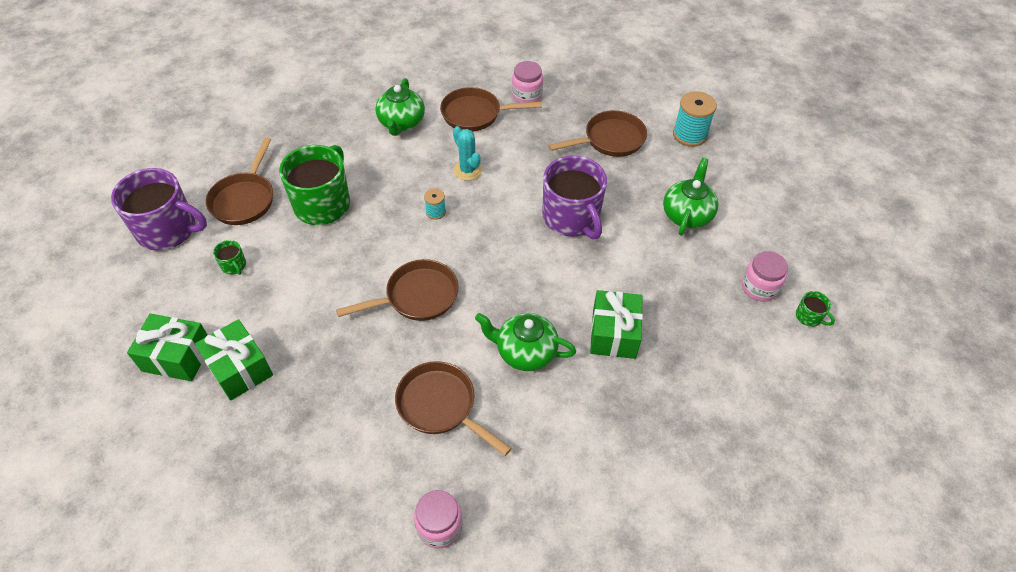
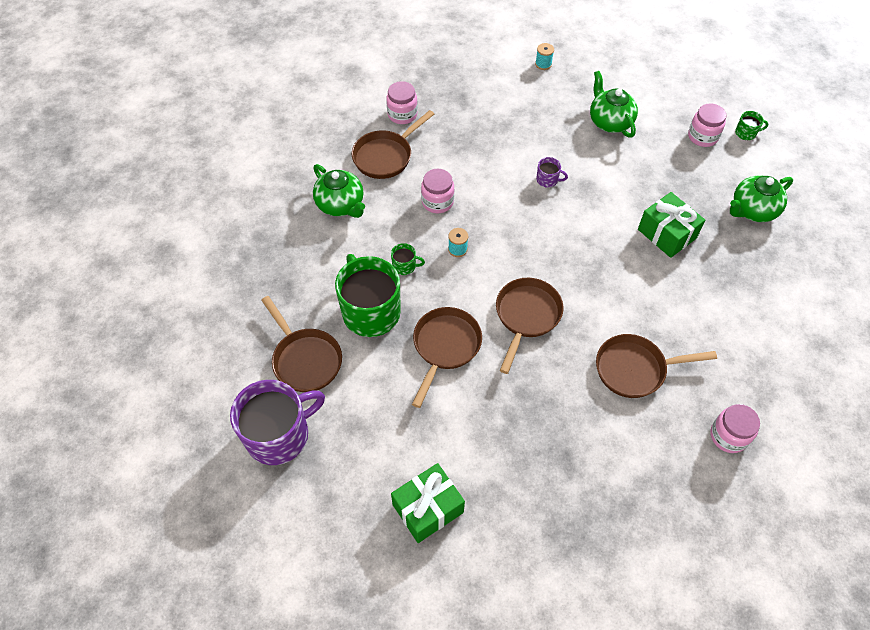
camera: 45 degrees left, 5 degrees up
(234, 266) = (372, 412): green mug -> green mug (405, 266)
(239, 369) = (482, 472): green gift -> none
(467, 170) = (437, 202): turquoise cactus -> pink jar
(525, 352) = (635, 291): green teapot -> green teapot (752, 210)
(571, 218) = (547, 180): purple mug -> purple mug, size x0.41
(610, 140) = (500, 105): brown pan -> brown pan (445, 347)
(689, 135) = (543, 64): turquoise spool -> turquoise spool, size x0.53

